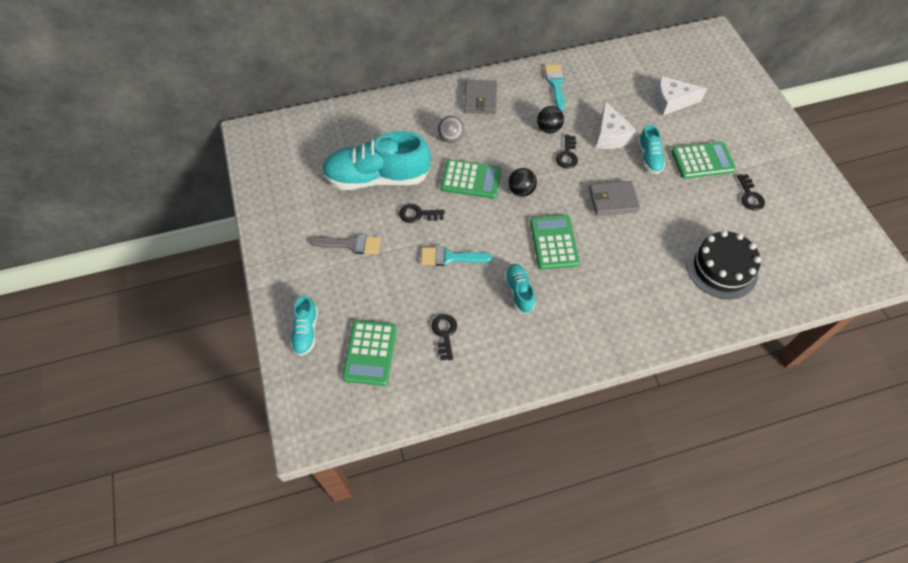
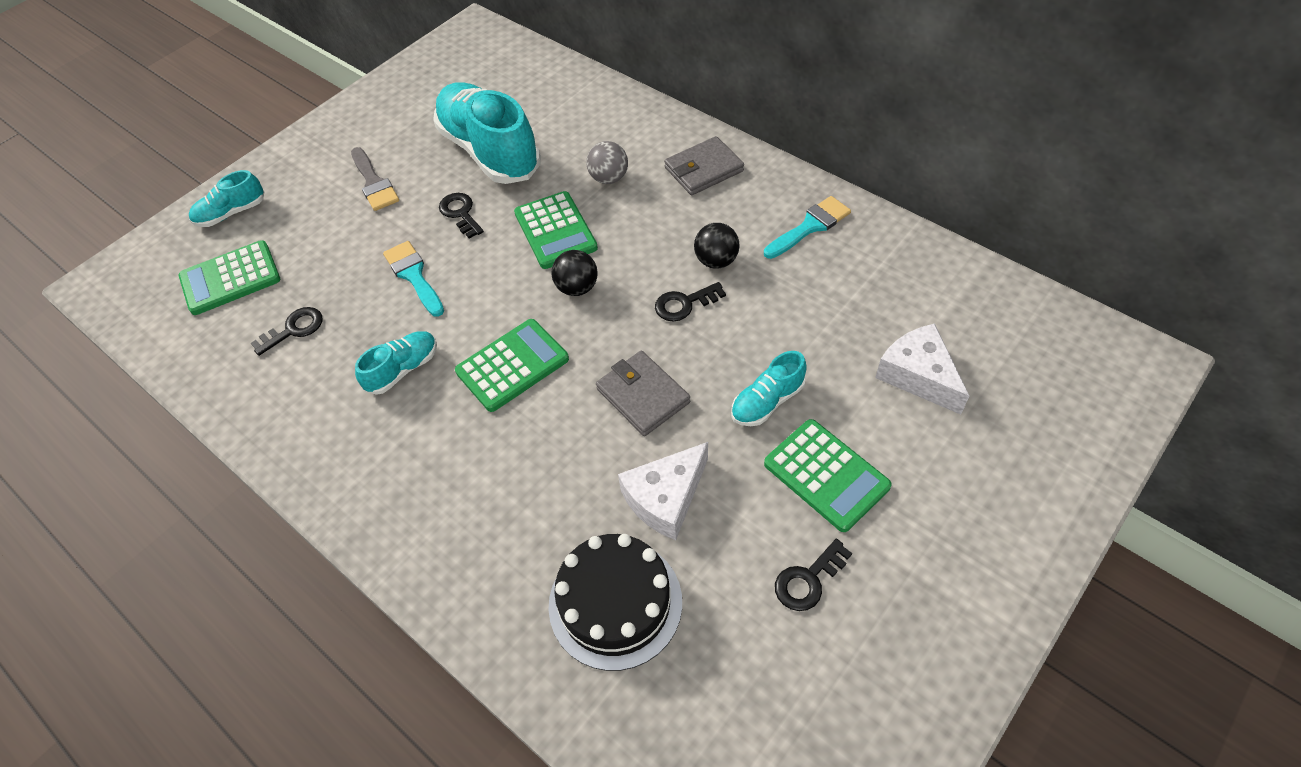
camera: 60 degrees right, 5 degrees down
(610, 135) = (769, 334): white cheese -> white cheese (666, 498)

